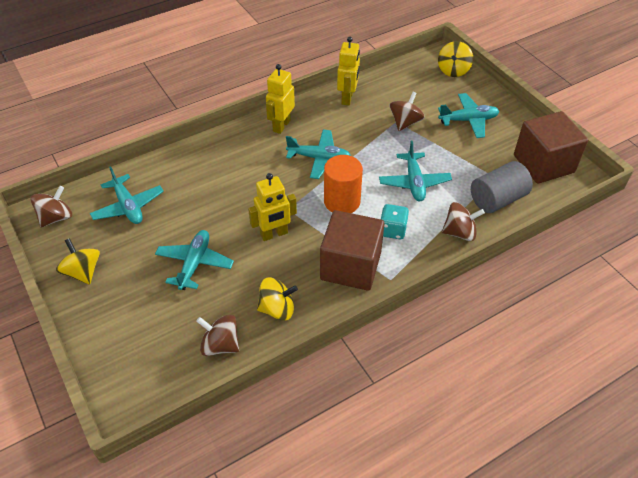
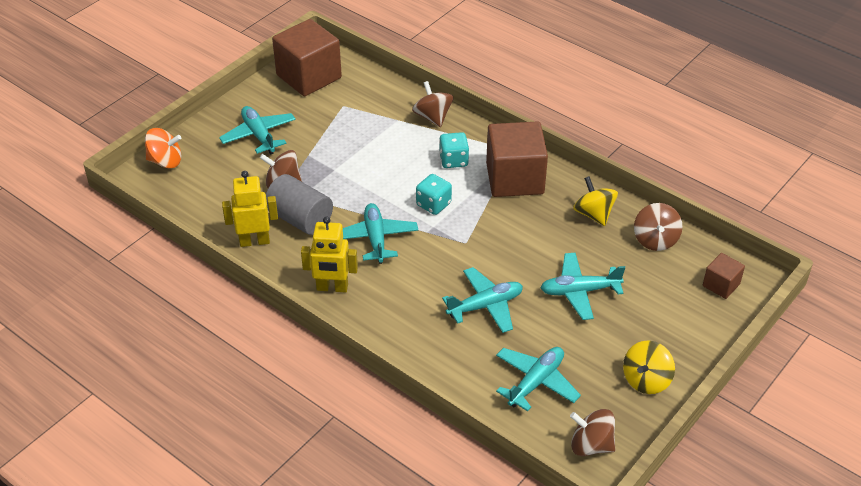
camera: 110 degrees left, 5 degrees down
(138, 374) = (721, 285): none -> brown cube
(274, 234) = (506, 243): yellow robot -> none
(342, 201) = (433, 204): orange cylinder -> turquoise dice
(414, 182) = (378, 158): turquoise plane -> turquoise plane (485, 306)
(453, 70) = (165, 161): yellow spinning top -> orange spinning top
(497, 199) = (375, 100): grey cylinder -> grey cylinder (300, 219)

